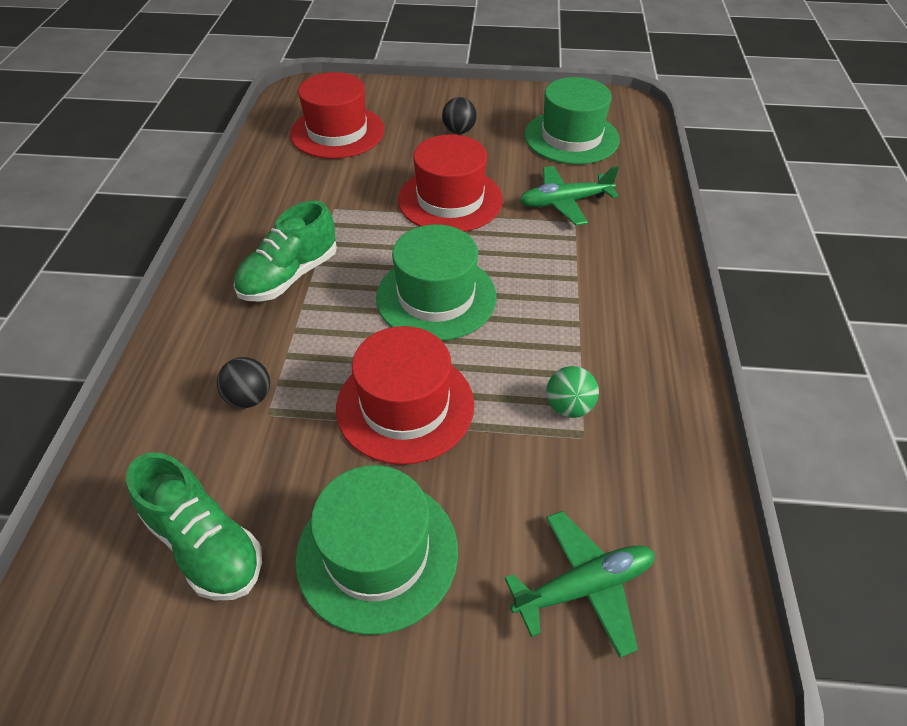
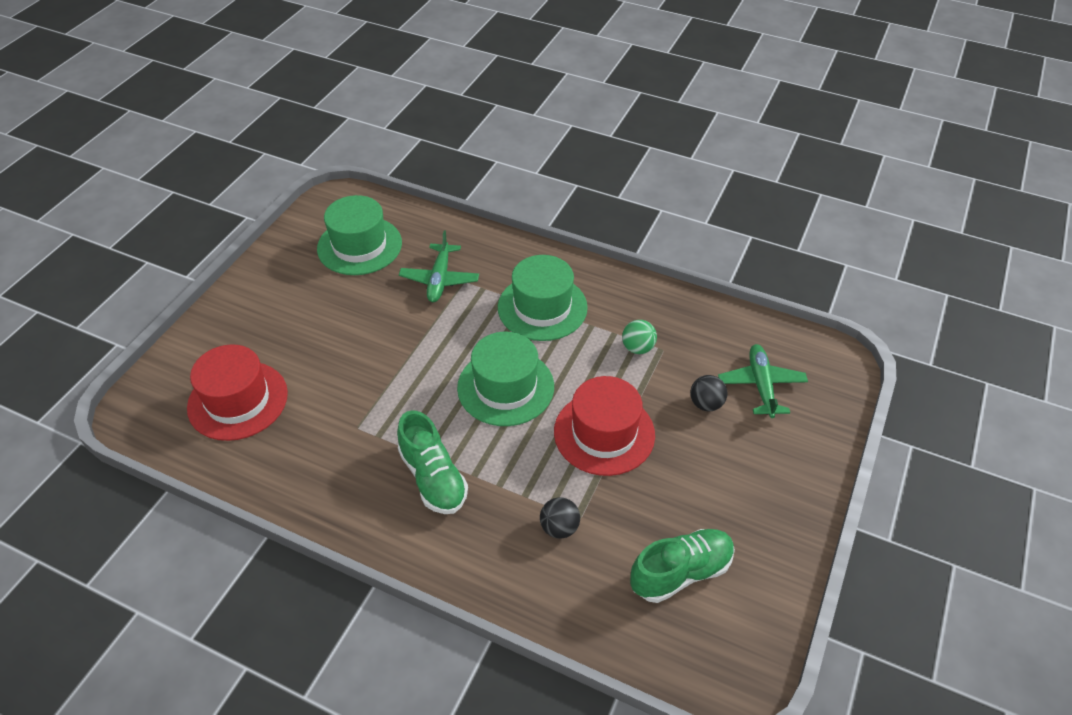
camera: 70 degrees left, 0 degrees up
(377, 553) = (714, 476): green hat -> green hat (542, 307)
(450, 200) = (394, 346): red hat -> none
(459, 131) = (300, 312): black ball -> black ball (706, 404)

